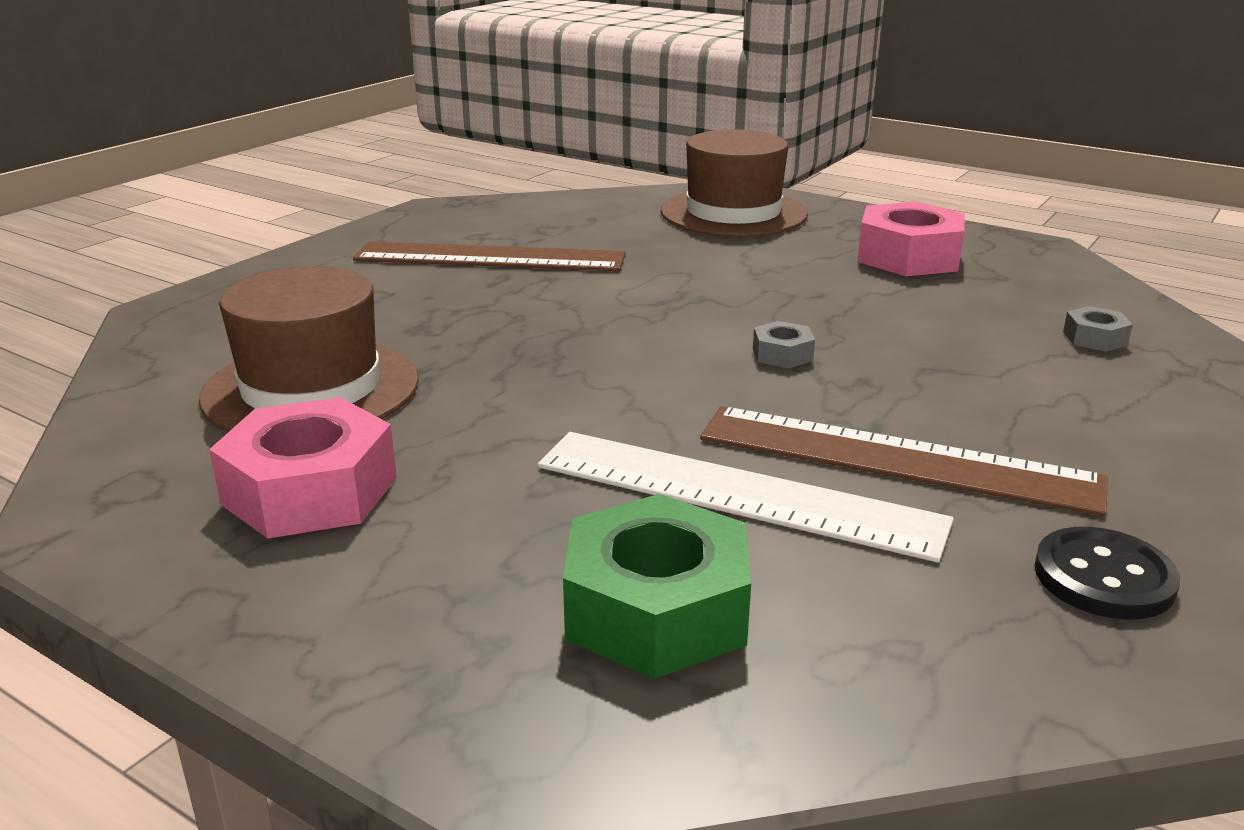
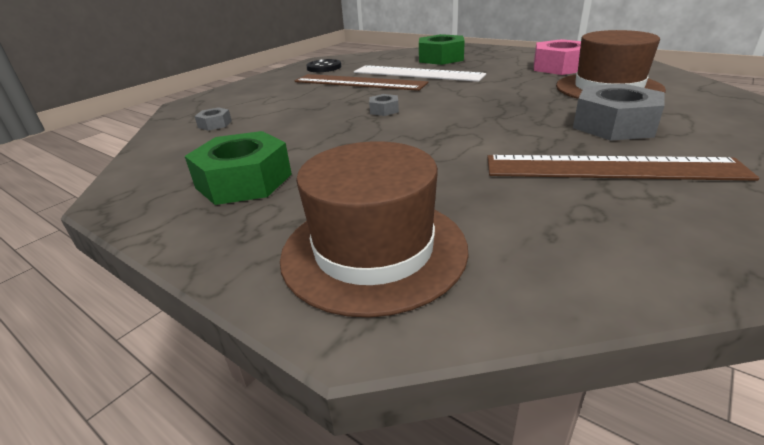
camera: 175 degrees left, 5 degrees up
(416, 306) = (614, 125): none -> grey nut
(908, 257) = (244, 181): pink nut -> green nut

